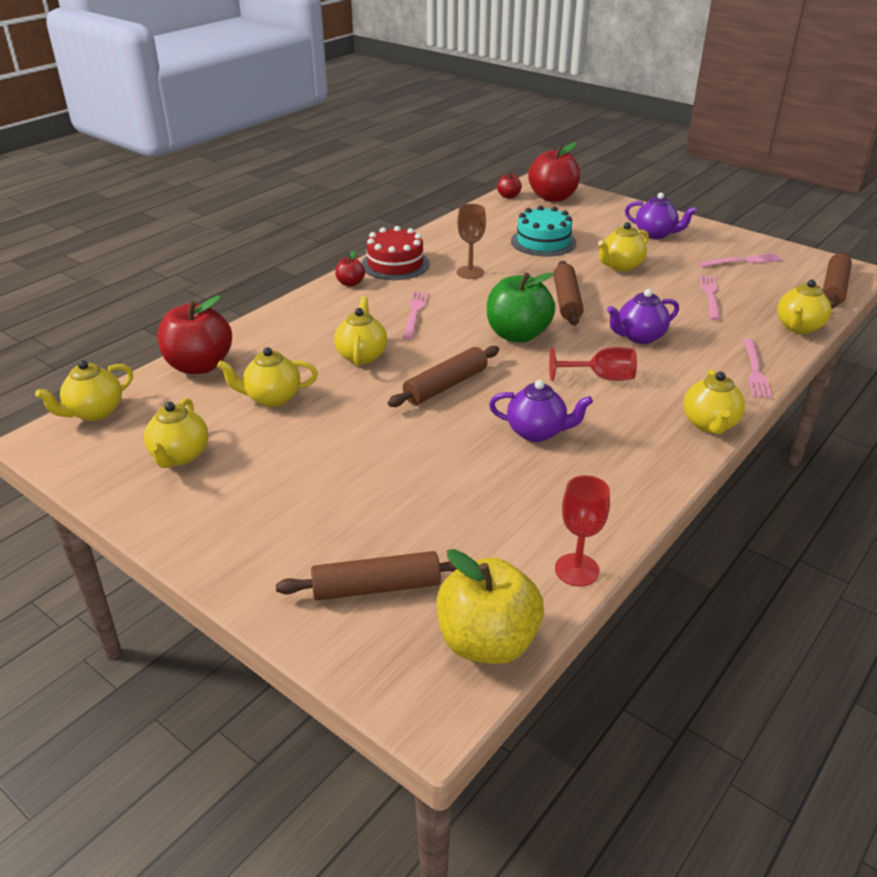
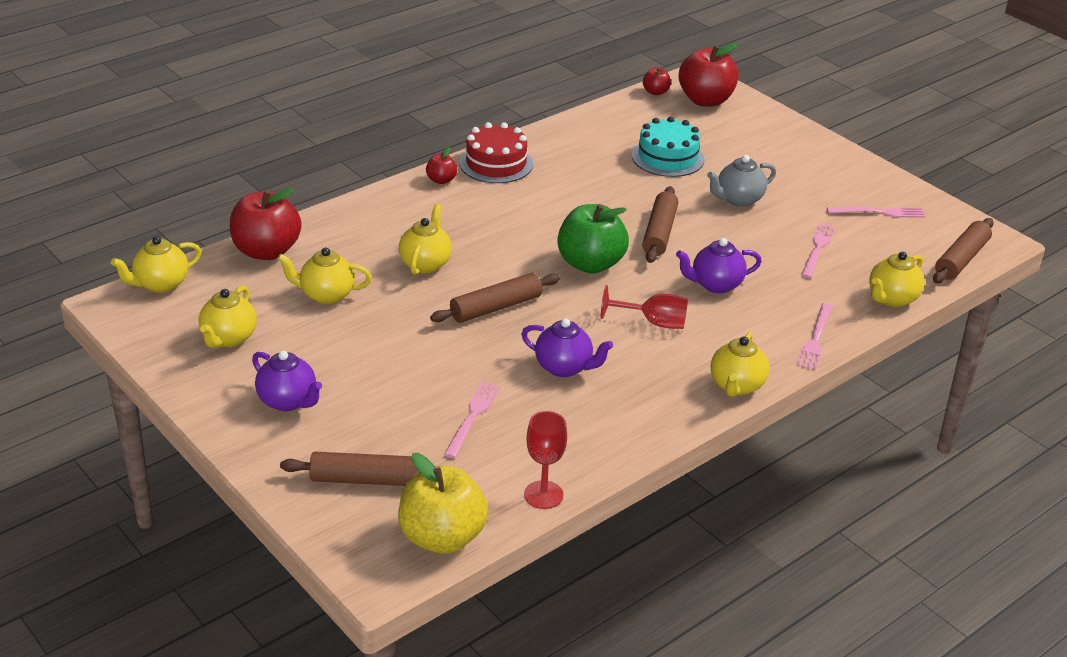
camera: 10 degrees right, 0 degrees up
(415, 313) = (495, 224): pink fork -> pink fork (472, 417)
(470, 272) = (571, 184): brown goblet -> none
(620, 266) = (738, 199): yellow teapot -> grey teapot
(655, 234) = (799, 165): purple teapot -> purple teapot (288, 401)

